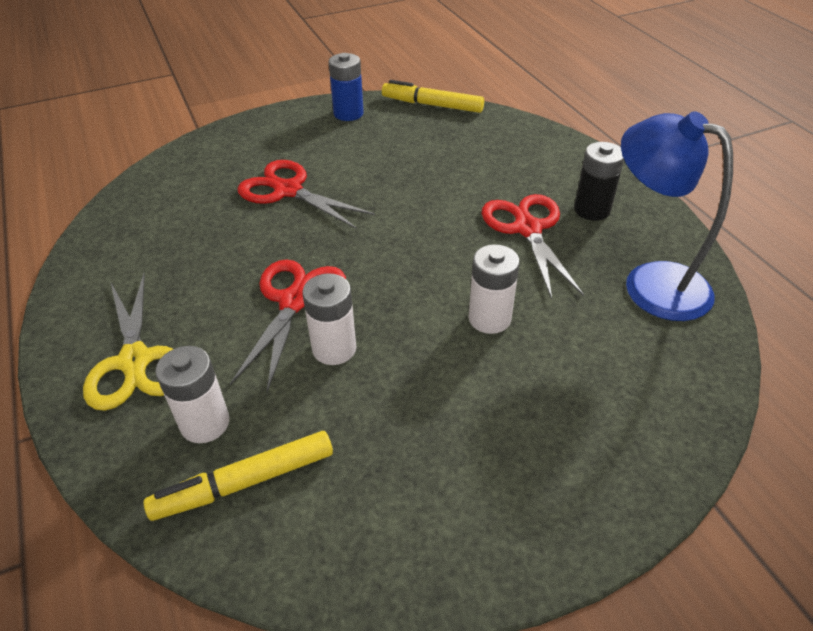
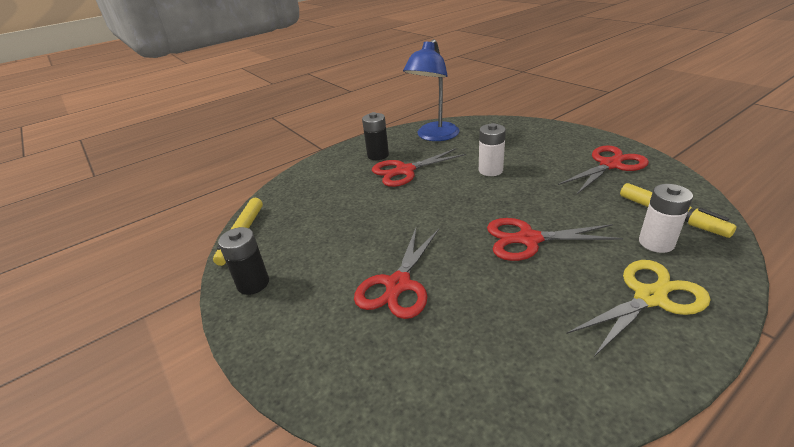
camera: 100 degrees left, 10 degrees down
(334, 349) = (555, 212): white battery -> none
(348, 113) = (253, 283): blue battery -> black battery
(438, 494) = (610, 165): none -> red scissors

